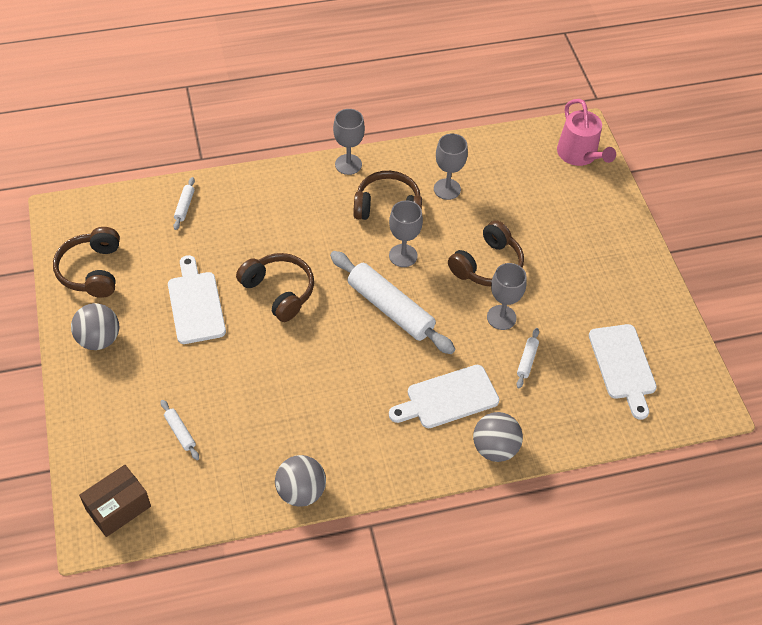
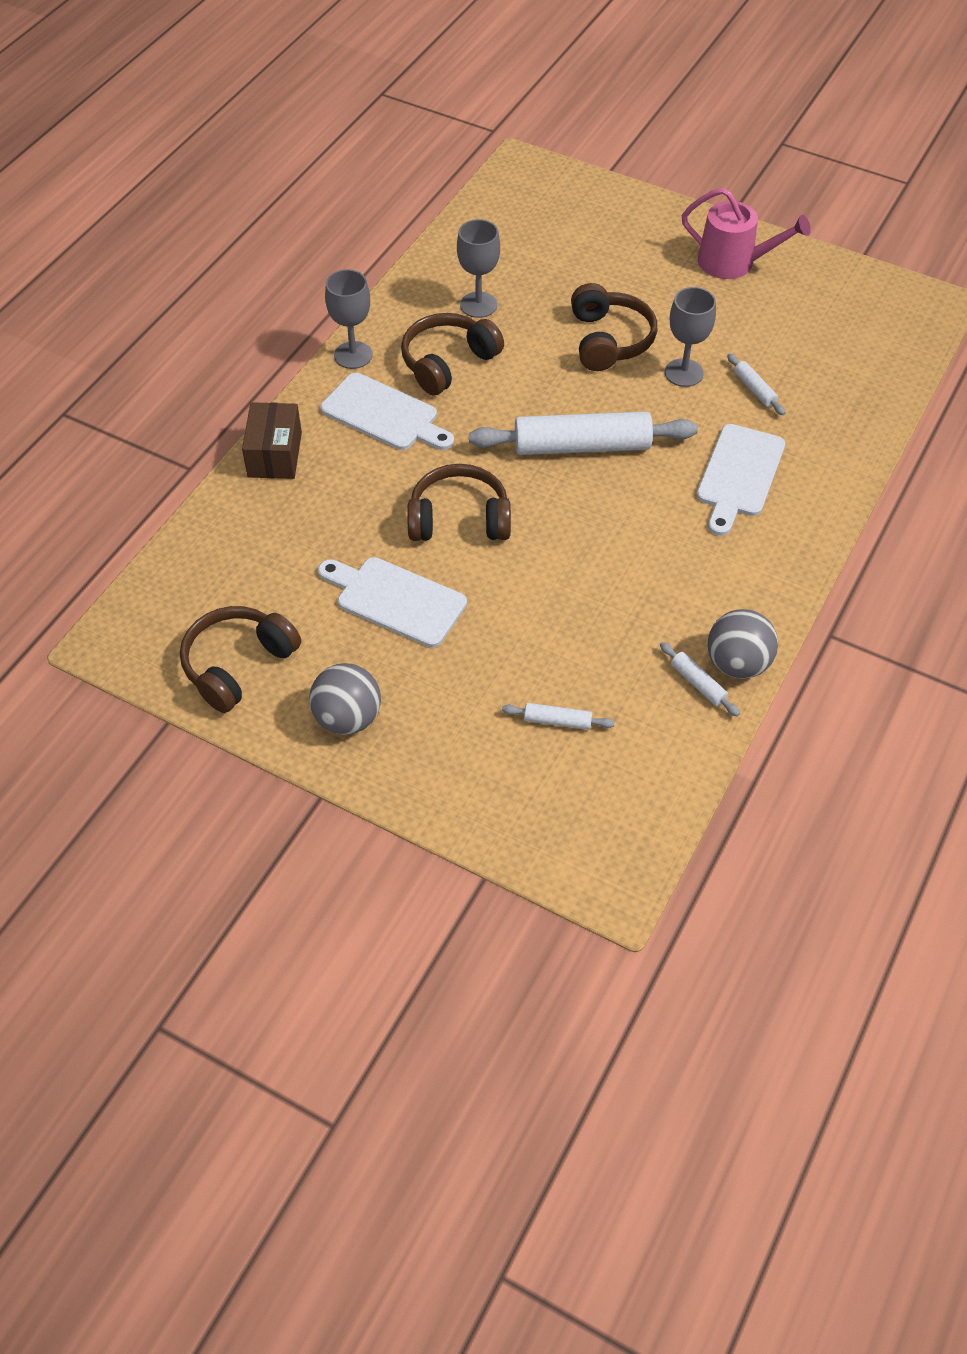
camera: 45 degrees left, 0 degrees up
(92, 271) = (238, 665): brown headphones -> brown headphones turned 90 degrees clockwise
(118, 508) = (603, 840): brown box -> brown box (275, 455)
(184, 206) = (244, 524): white rolling pin -> white rolling pin (698, 683)
(403, 255) = (525, 393): grey goblet -> none
(495, 448) = (832, 480): grey ball -> none
(579, 155) = (550, 188): pink watering can -> pink watering can (733, 262)
(623, 366) = (829, 329): white cutting board -> white cutting board (384, 415)

